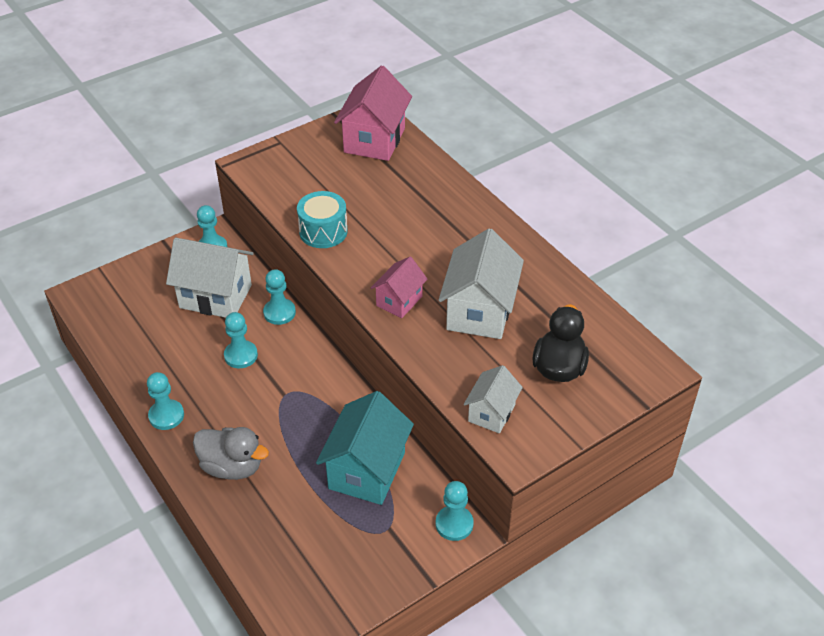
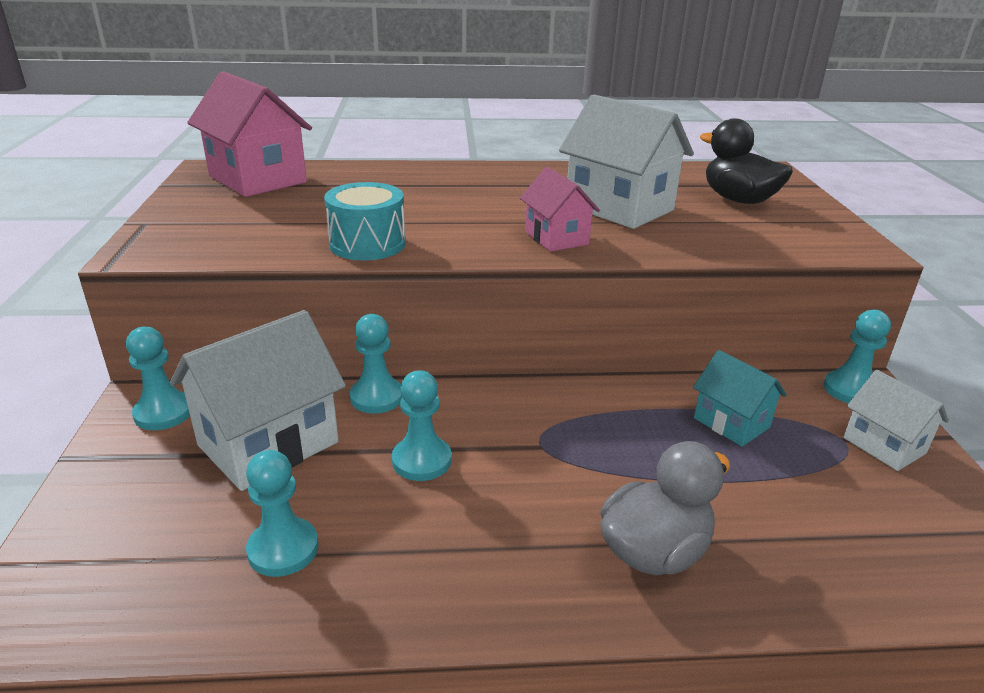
camera: 60 degrees left, 15 degrees down
(166, 416) = (477, 597): turquoise pawn -> turquoise pawn (283, 549)
(367, 470) = (731, 423): turquoise house -> turquoise house, size x0.57
(491, 413) = (790, 243): white house -> white house (884, 445)

